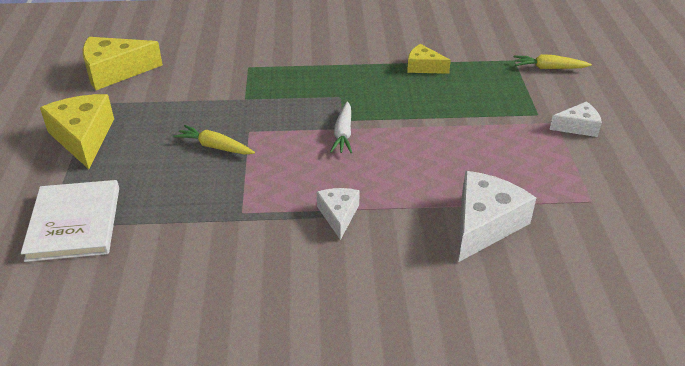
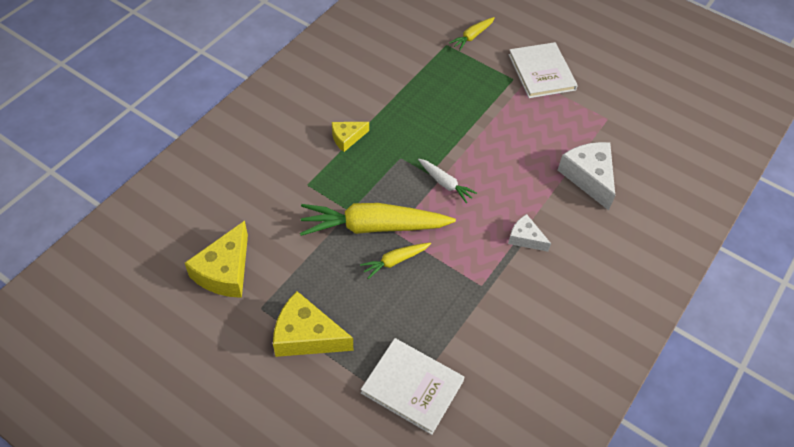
camera: 55 degrees left, 15 degrees up
(241, 118) = (373, 227): none -> yellow carrot
(423, 67) = (409, 92): yellow cheese -> yellow cheese (347, 138)
(577, 127) = (541, 72): white cheese -> white book

